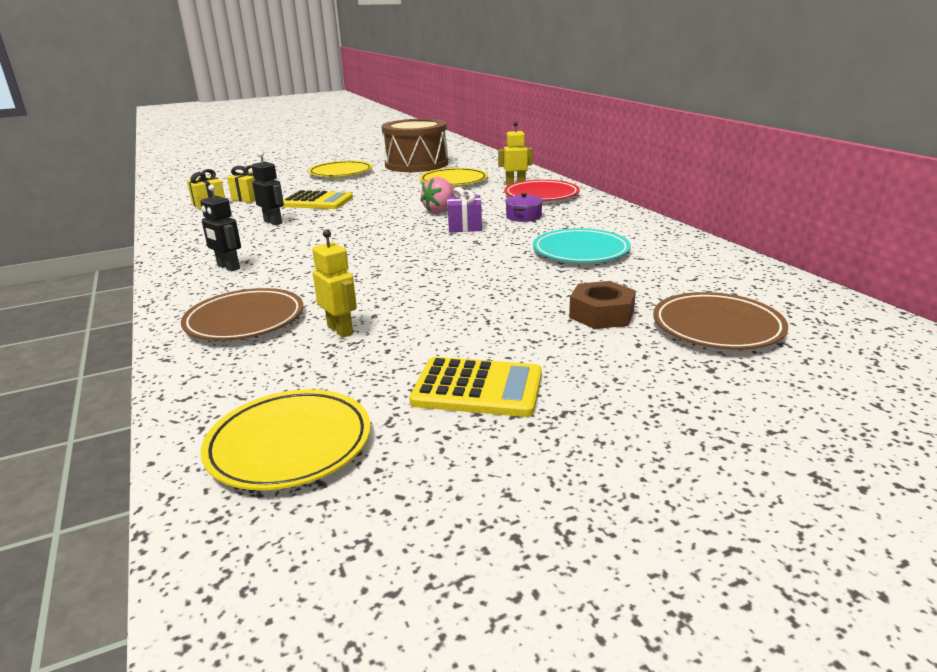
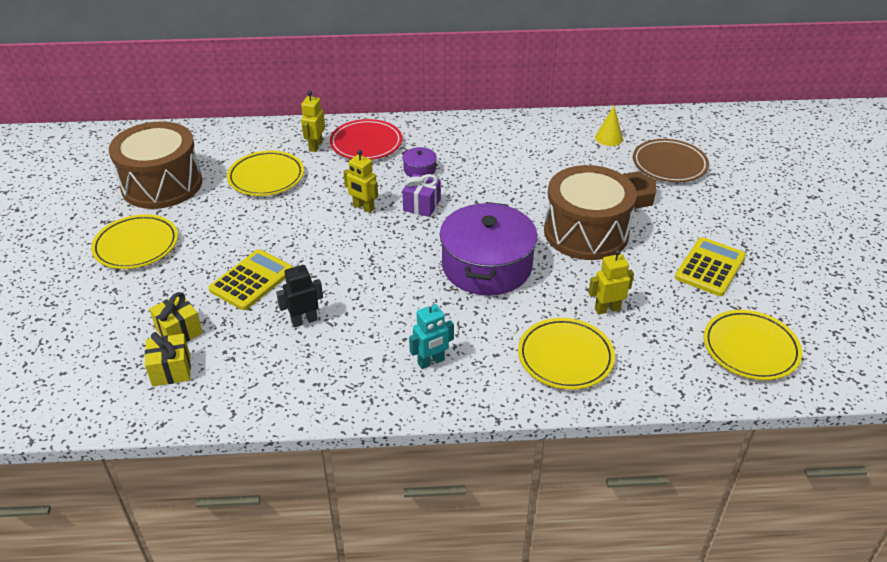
camera: 70 degrees left, 15 degrees up
(228, 267) = (431, 362): black robot -> turquoise robot
(245, 320) = (565, 357): brown plate -> yellow plate
(385, 264) = (487, 266): none -> purple pot
(441, 211) = (363, 207): pink strawberry -> yellow robot
(488, 298) = (586, 232): none -> brown drum
(580, 251) = (521, 169): turquoise plate -> none
(721, 282) = (609, 138): none -> yellow cone

